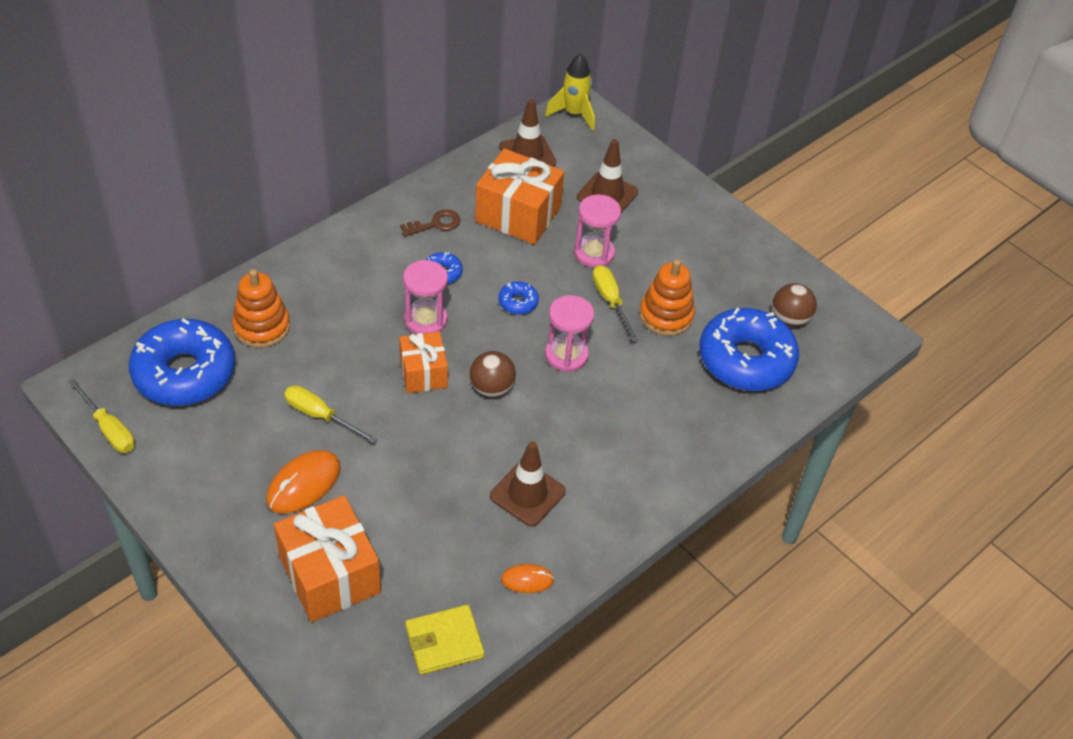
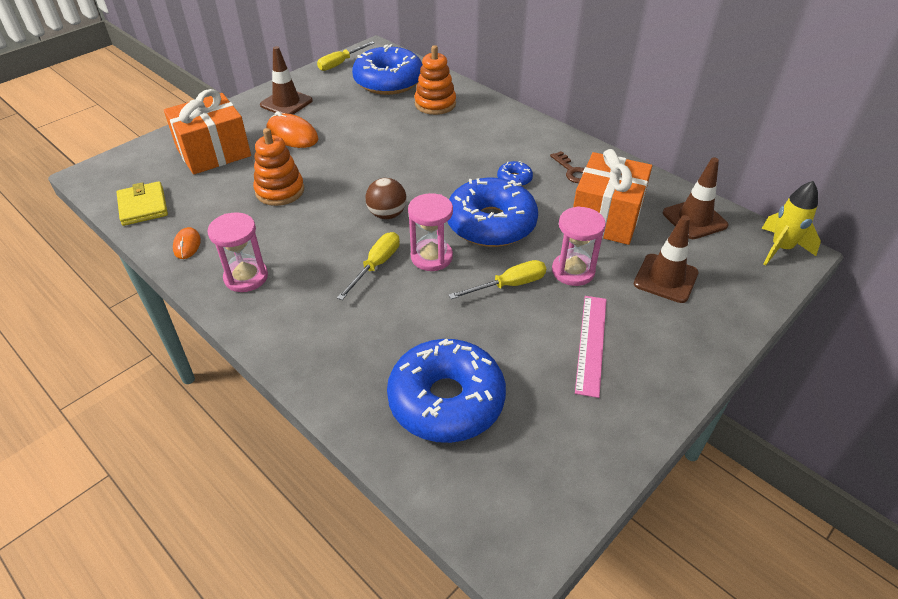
camera: 90 degrees right, 5 degrees down
(320, 416) = (353, 135): yellow screwdriver -> yellow screwdriver (376, 265)
(423, 373) = (400, 177): orange gift -> none
(425, 320) = (457, 174): pink hourglass -> pink hourglass (246, 277)
(518, 302) = (491, 224): blue donut -> blue donut, size x2.38
(527, 494) = (273, 240): brown traffic cone -> brown traffic cone (286, 103)
(666, 315) = (499, 329): orange stacking toy -> orange stacking toy (280, 191)
(684, 259) = (591, 344): none -> pink ruler
(789, 319) = (521, 449): brown ball -> none

